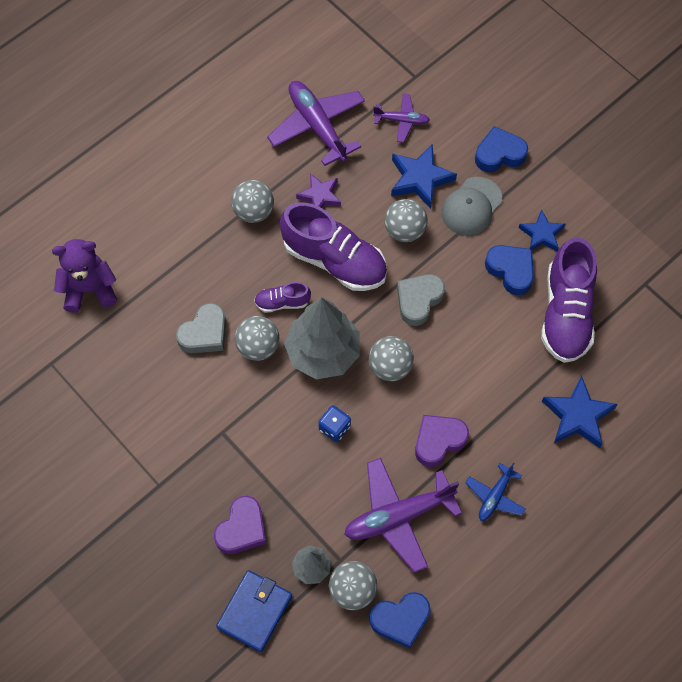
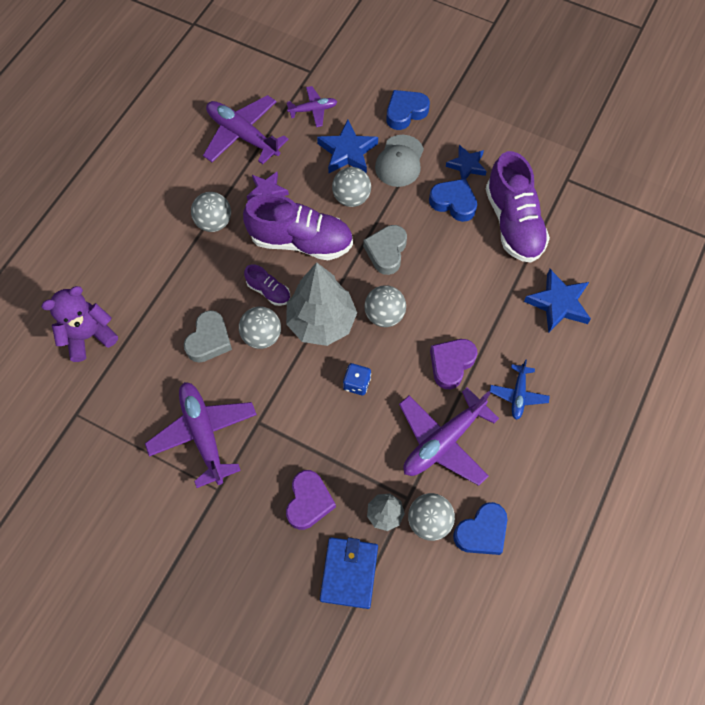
camera: 20 degrees left, 0 degrees up
(165, 426) = (203, 434): none -> purple plane
(282, 302) = (269, 291): purple shoe -> purple shoe turned 120 degrees counterclockwise

